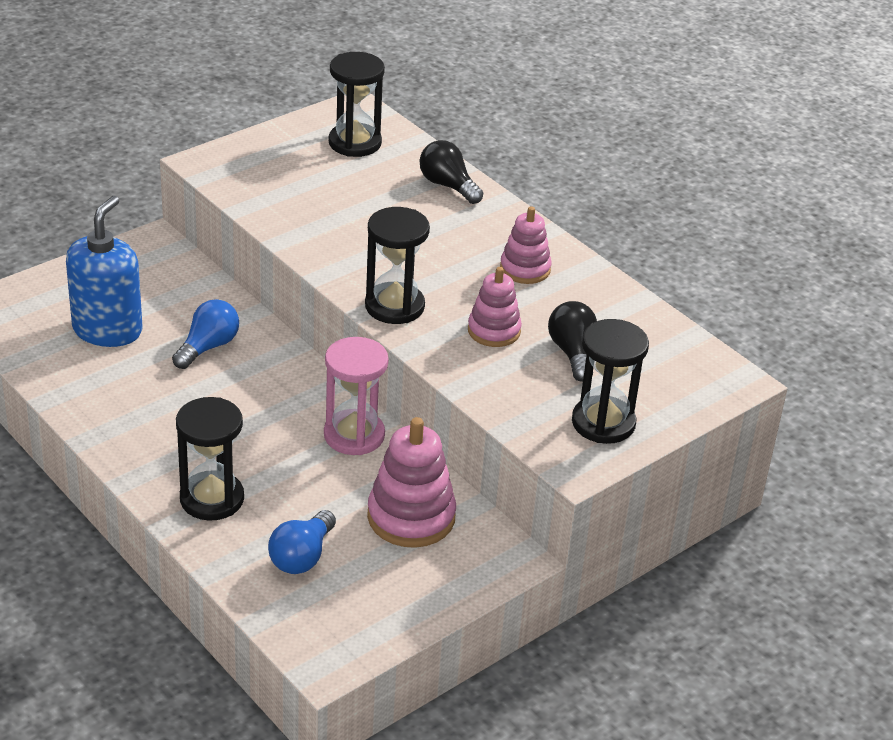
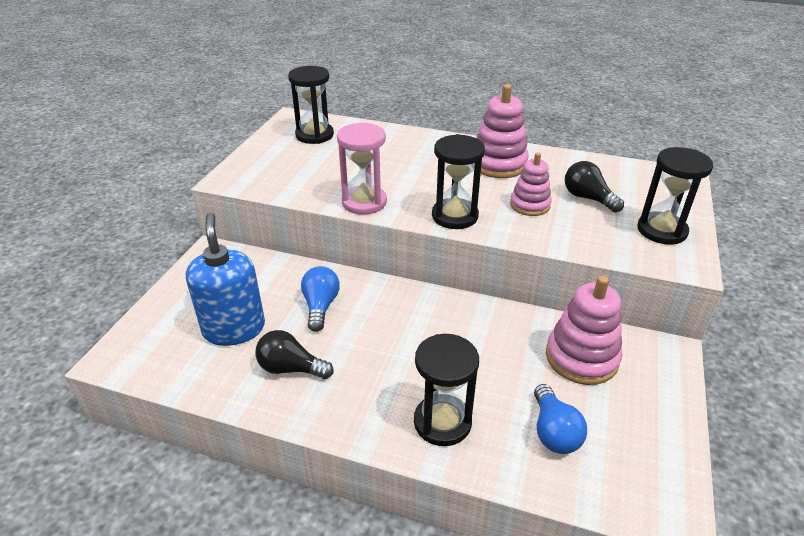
camera: 30 degrees left, 0 degrees up
(354, 435) = (481, 319): pink hourglass -> pink hourglass (364, 202)
(448, 186) = (397, 138): black light bulb -> black light bulb (291, 368)
(525, 269) = (498, 164): pink stacking toy -> pink stacking toy, size x1.56

